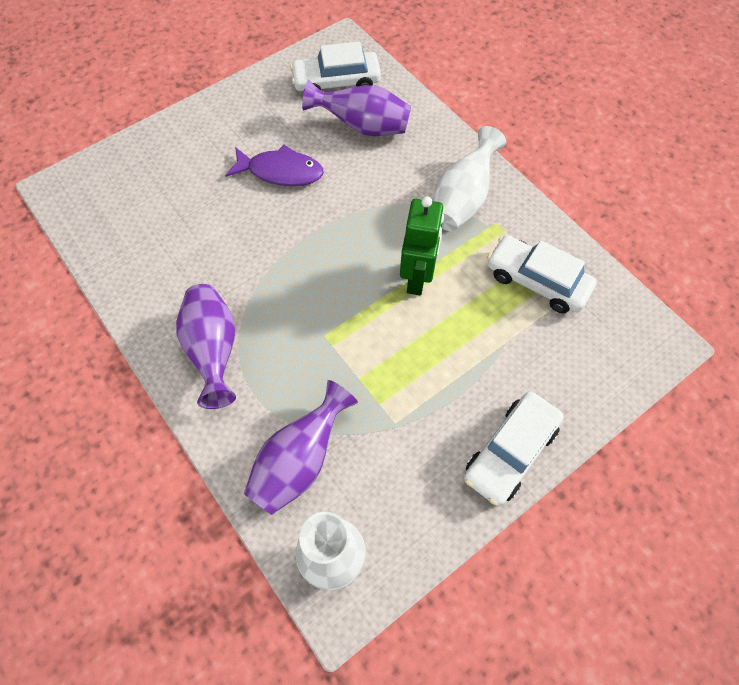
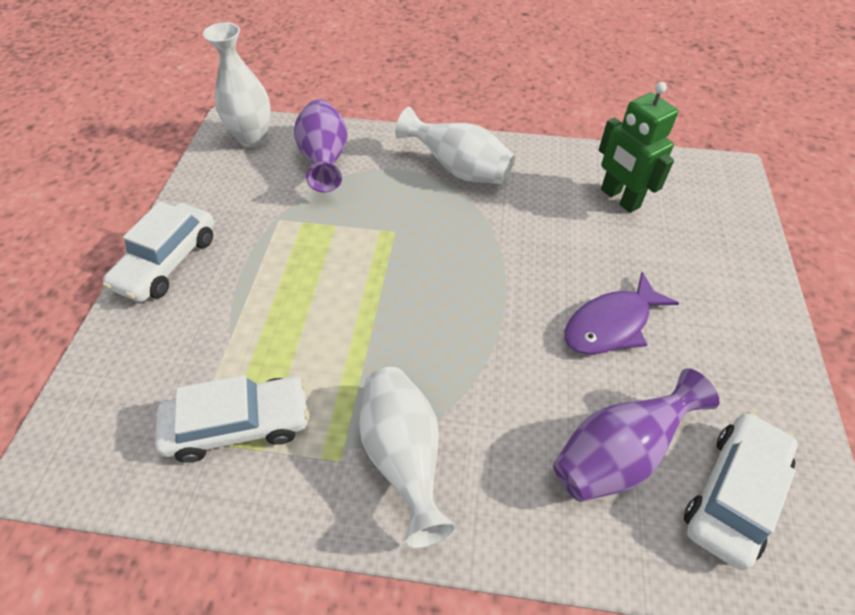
camera: 135 degrees right, 10 degrees down
(214, 350) = (459, 170): purple vase -> white vase
(417, 278) = (366, 331): green robot -> green robot (619, 198)
(510, 452) = (168, 262): white car -> white car turned 150 degrees counterclockwise

